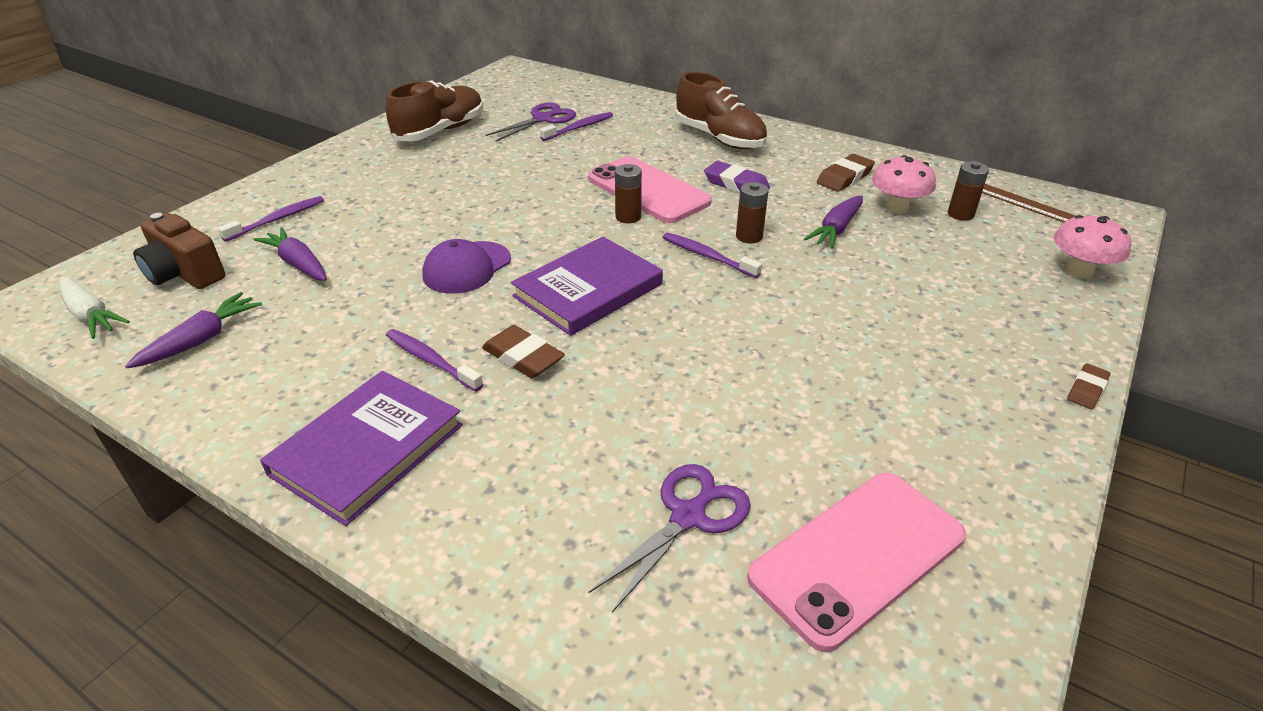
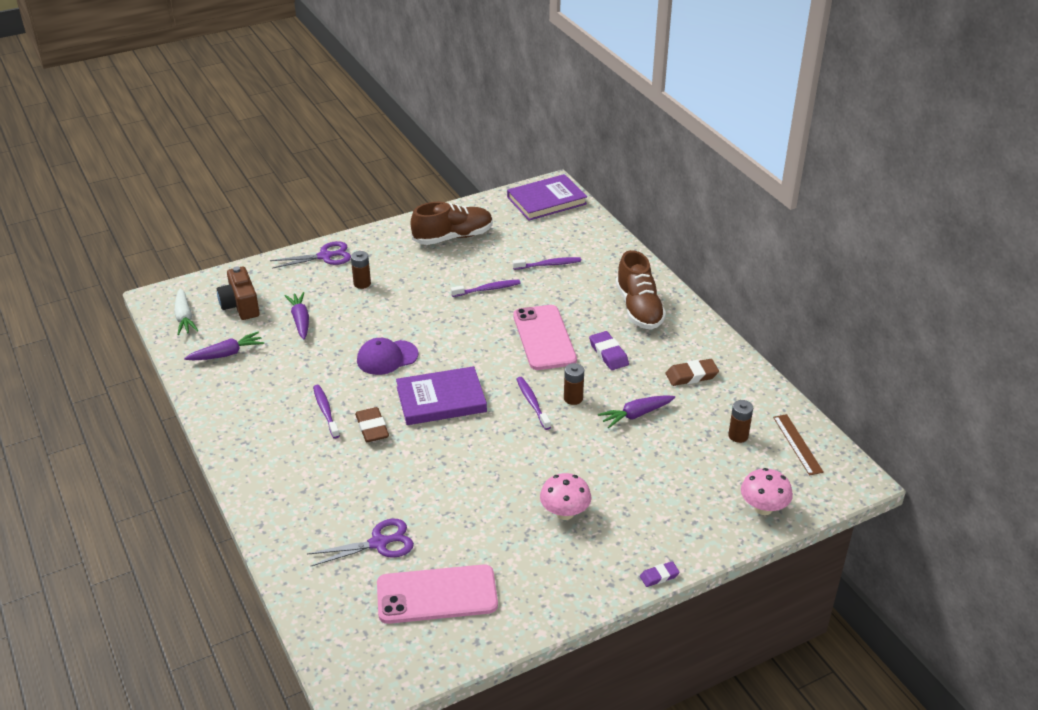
camera: 30 degrees right, 0 degrees up
(277, 219) = (308, 282): purple toothbrush -> purple toothbrush (487, 289)
(367, 449) = (264, 448): purple book -> purple book (546, 200)
(543, 119) = (530, 248): purple scissors -> purple scissors (325, 256)
(628, 217) = (511, 355): brown battery -> brown battery (362, 283)
(897, 207) = (699, 414): pink mushroom -> pink mushroom (565, 513)
(1086, 389) = (659, 576): brown eraser -> purple eraser

